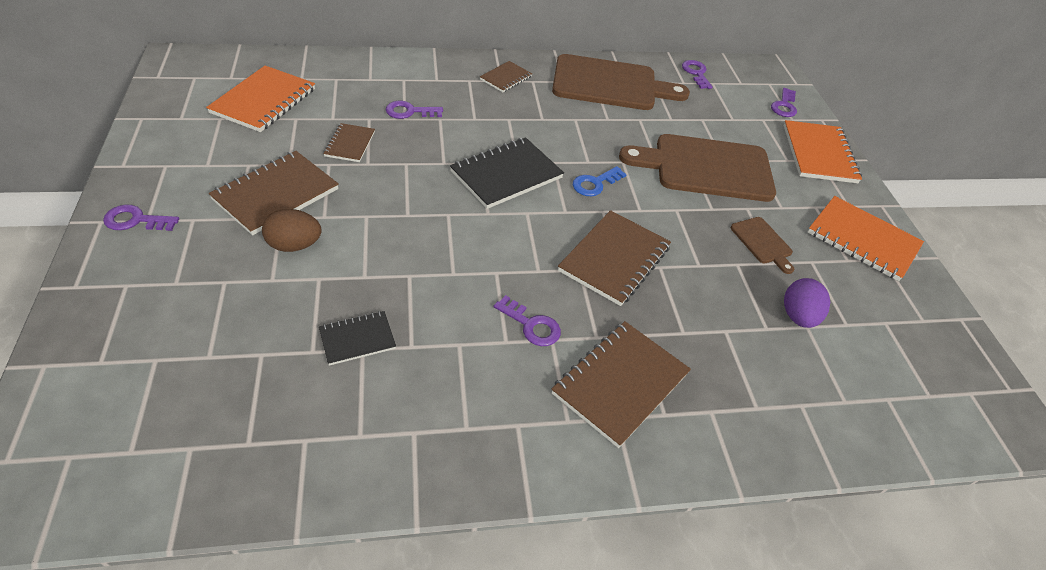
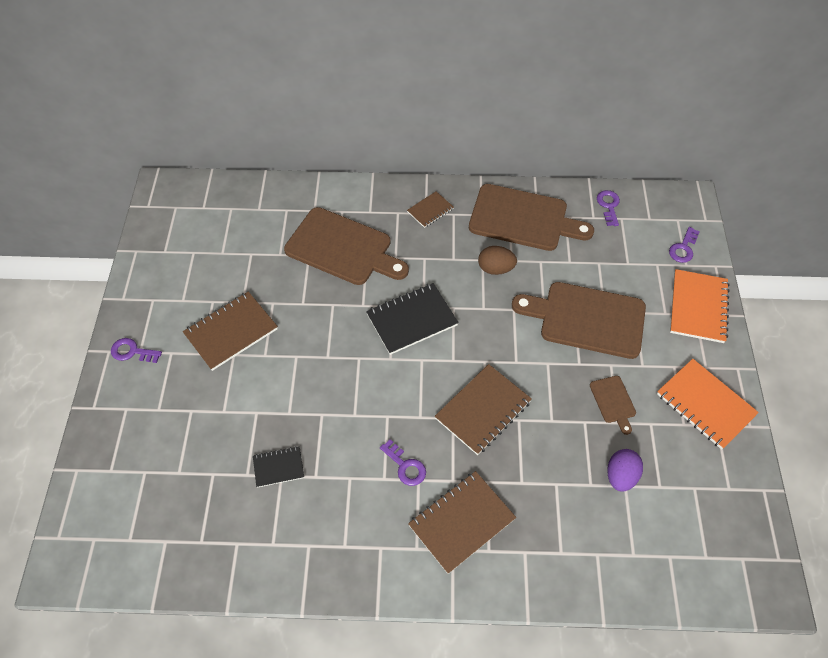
camera: 15 degrees right, 10 degrees up
(263, 101) = (227, 234): orange notebook -> none
(294, 245) = (241, 381): brown egg -> brown egg (495, 269)
(350, 144) = (291, 283): brown notebook -> none
(410, 112) = (342, 248): purple key -> brown cutting board
(595, 183) = (484, 332): blue key -> none

